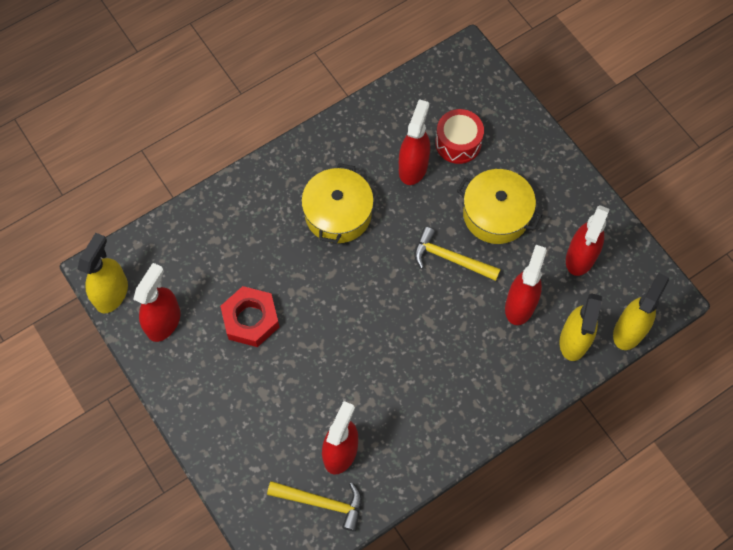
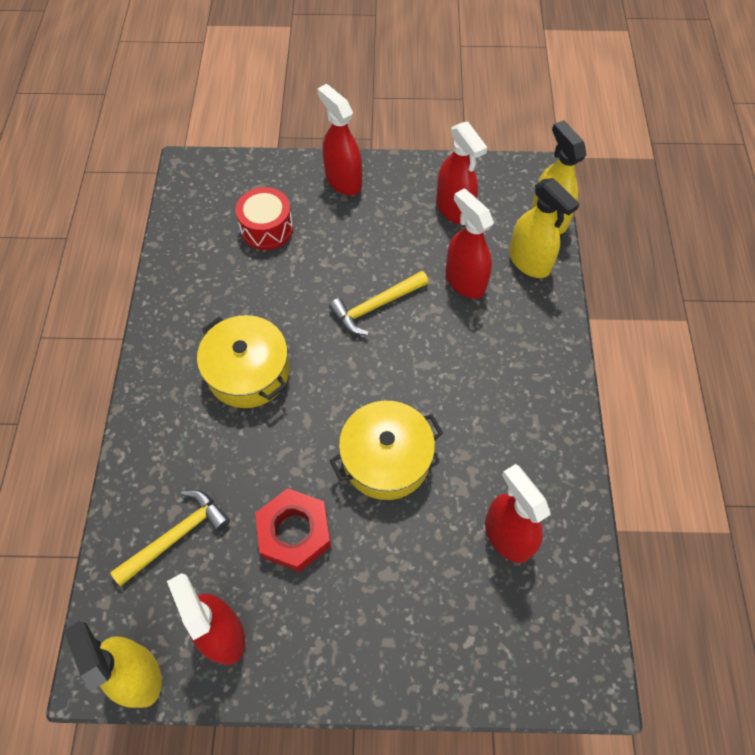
camera: 55 degrees left, 5 degrees down
(322, 502) = (552, 592): yellow hammer -> yellow hammer (176, 536)
(413, 167) = (258, 278): red spray bottle -> red spray bottle (343, 181)
(496, 214) = (362, 244): yellow pot -> yellow pot (386, 458)

